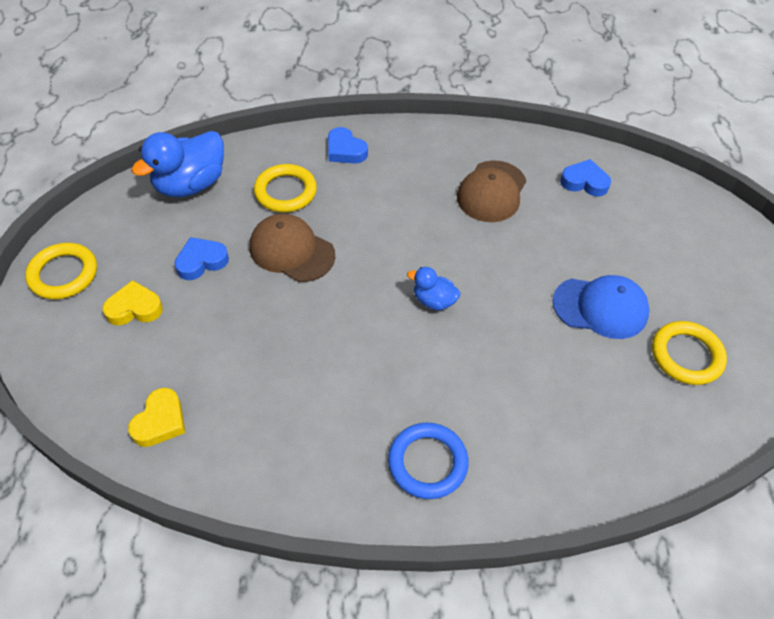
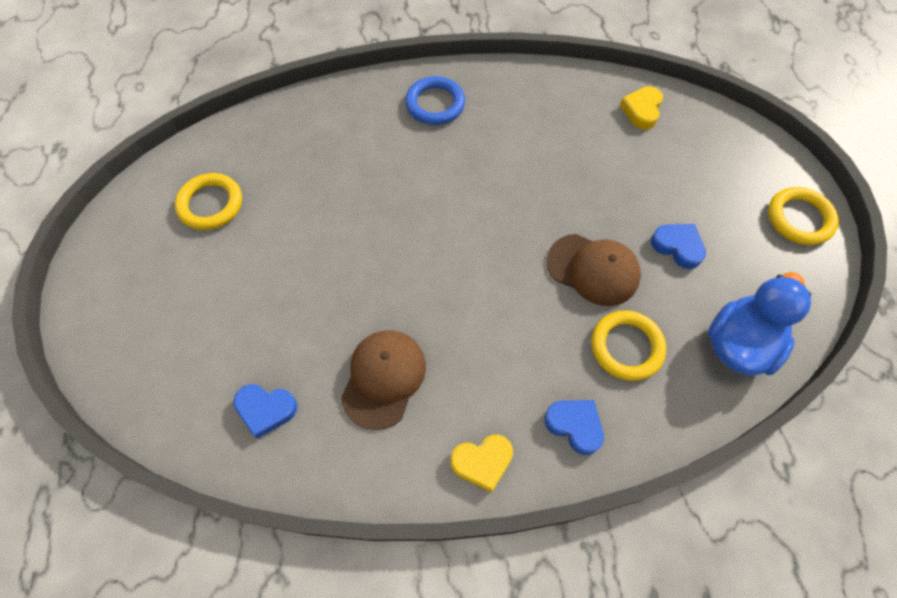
camera: 175 degrees right, 10 degrees up
(134, 308) = (713, 193): yellow heart -> yellow heart (482, 462)
(201, 261) = (677, 247): blue heart -> blue heart turned 105 degrees counterclockwise
(433, 301) = (441, 231): blue duck -> none
(600, 307) = (280, 242): blue cap -> none

